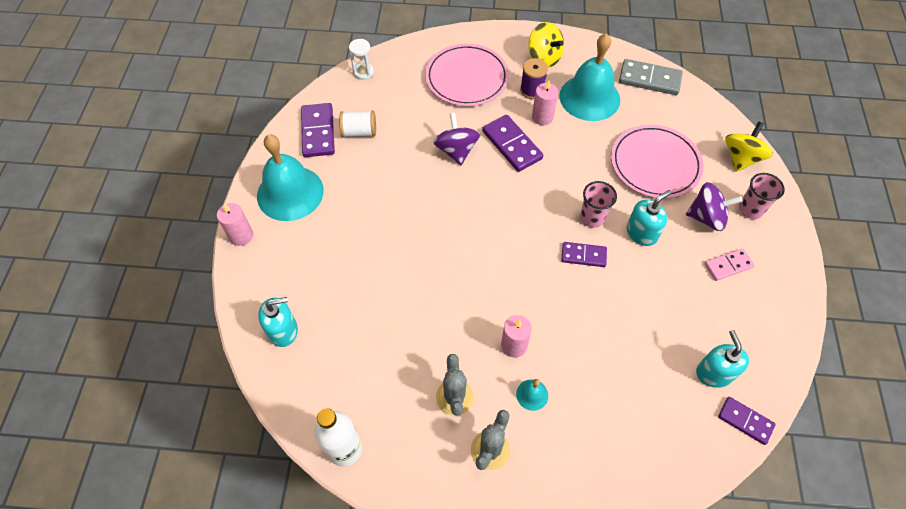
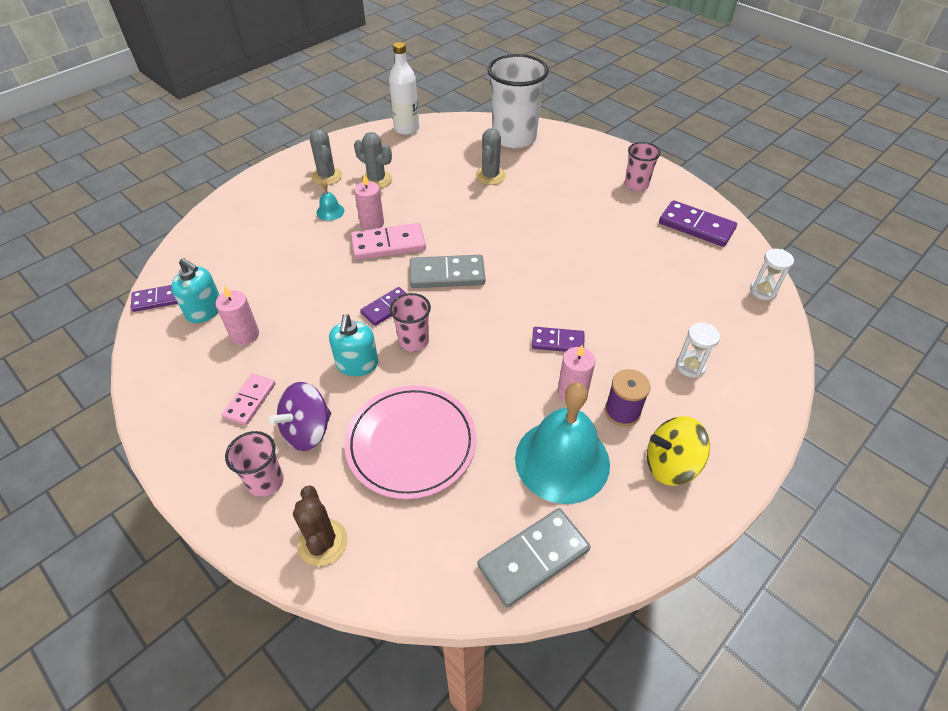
camera: 130 degrees right, 10 degrees down
(241, 236) = (615, 149): pink candle -> pink candle (245, 335)
(283, 330) = (514, 138): turquoise soap dispenser -> white cup
(290, 193) = (636, 185): turquoise bell -> pink cup
(359, 132) = (674, 249): white spool -> none
(366, 305) = (490, 176): none -> grey cactus
(456, 150) = (590, 298): purple spinning top -> none
(467, 78) = (690, 366): pink plate -> white hourglass
(512, 145) = (557, 342): purple domino -> purple domino, size x0.63
(516, 245) = (447, 274): none -> grey domino
(525, 310) = (388, 244): none -> pink domino
(741, 158) = (322, 542): yellow spinning top -> brown cactus

